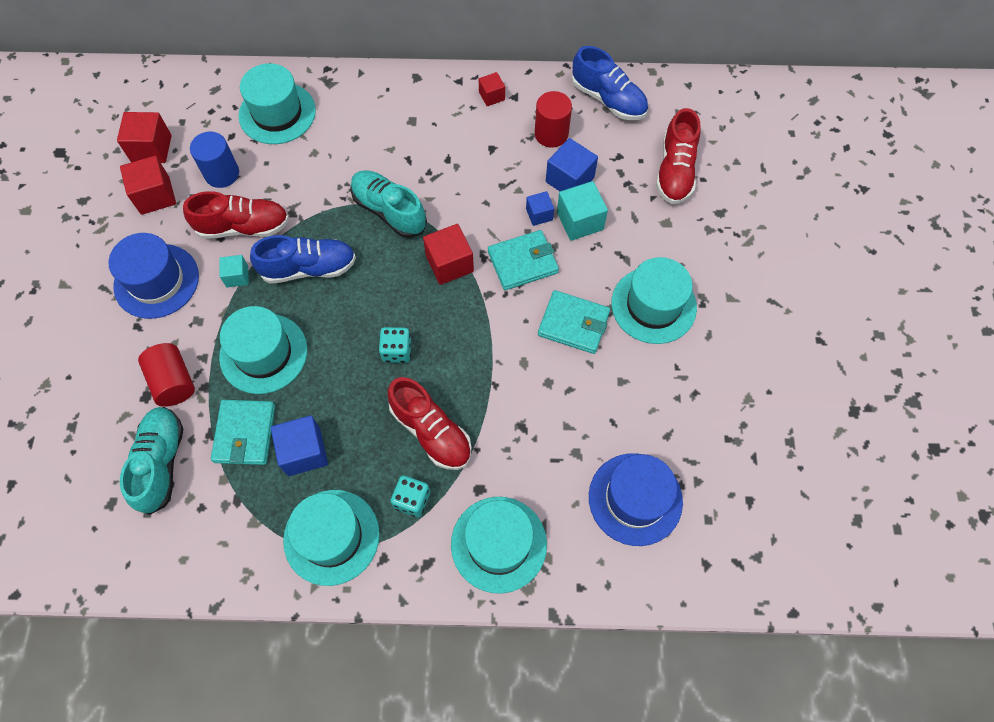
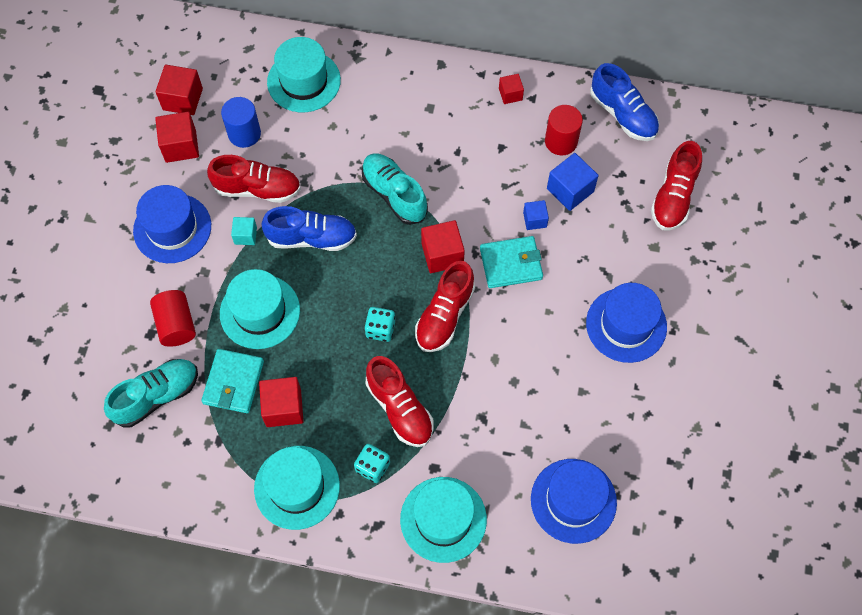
camera: 10 degrees right, 0 degrees up
(161, 463) = (157, 396): turquoise shoe -> turquoise shoe turned 45 degrees clockwise
(304, 452) = (283, 408): blue cube -> red cube
(463, 326) = (444, 316): none -> red shoe
(573, 324) = (547, 330): turquoise wallet -> none
(580, 221) = (572, 232): turquoise cube -> none
(653, 305) = (626, 325): turquoise hat -> blue hat

